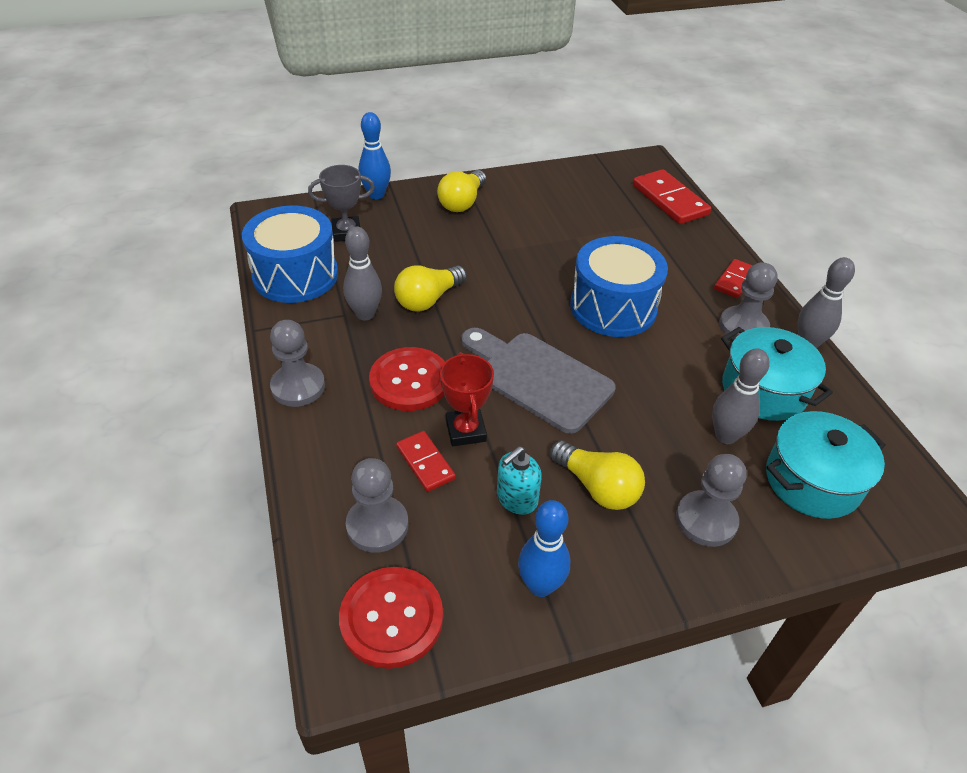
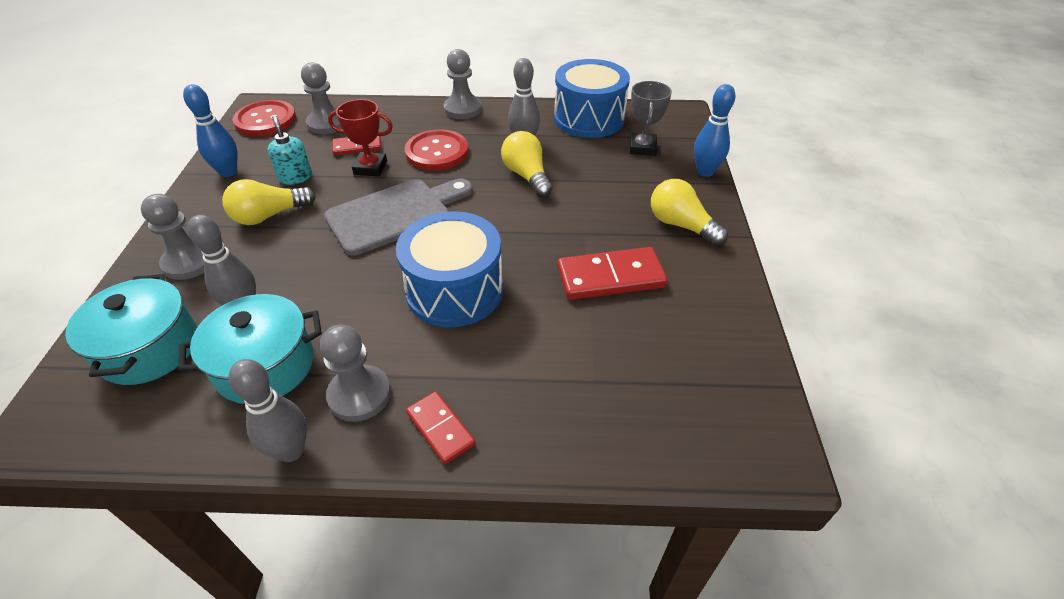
camera: 110 degrees right, 0 degrees up
(669, 200) = (650, 434): red domino -> red domino (610, 277)

